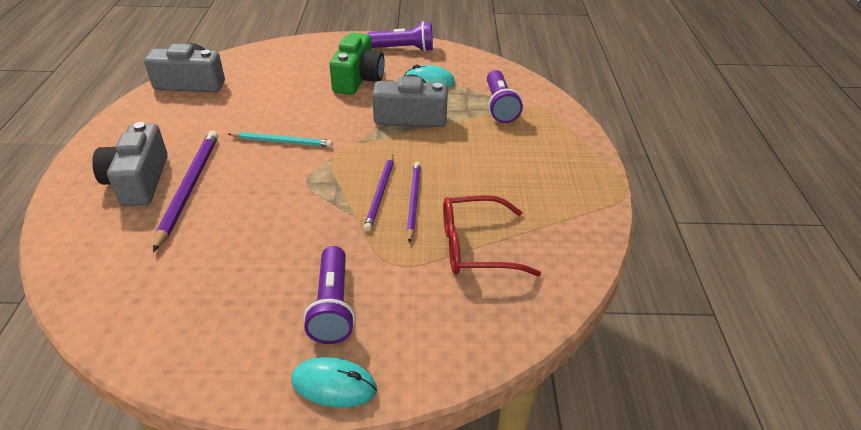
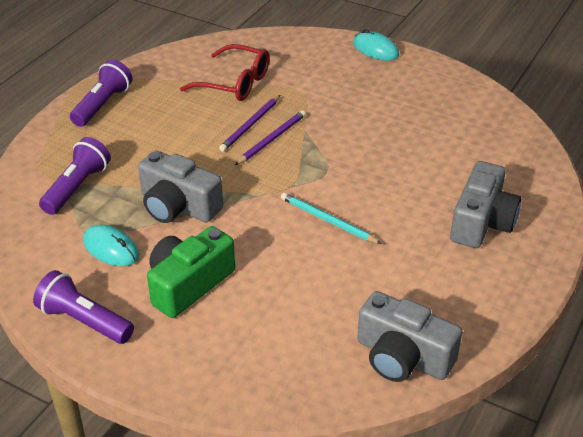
camera: 150 degrees left, 0 degrees up
(189, 188) = (434, 198): purple pencil -> none
(332, 306) = (356, 81): purple flashlight -> purple flashlight (103, 105)

